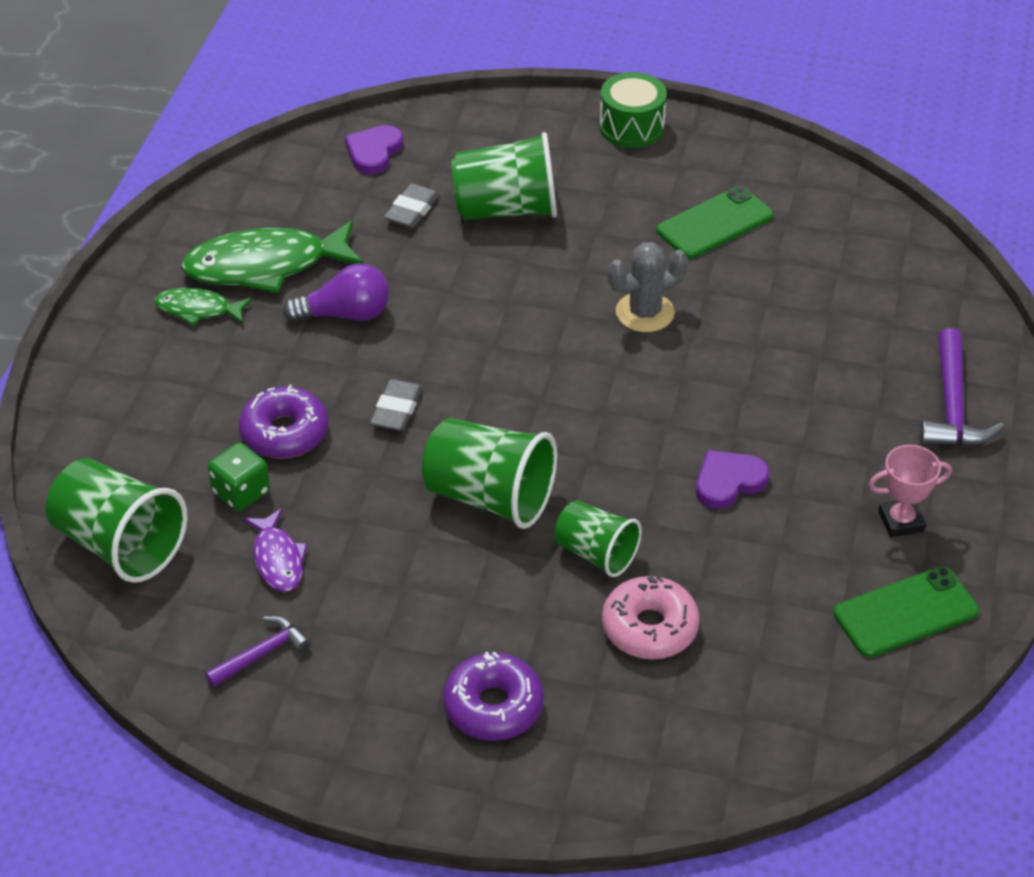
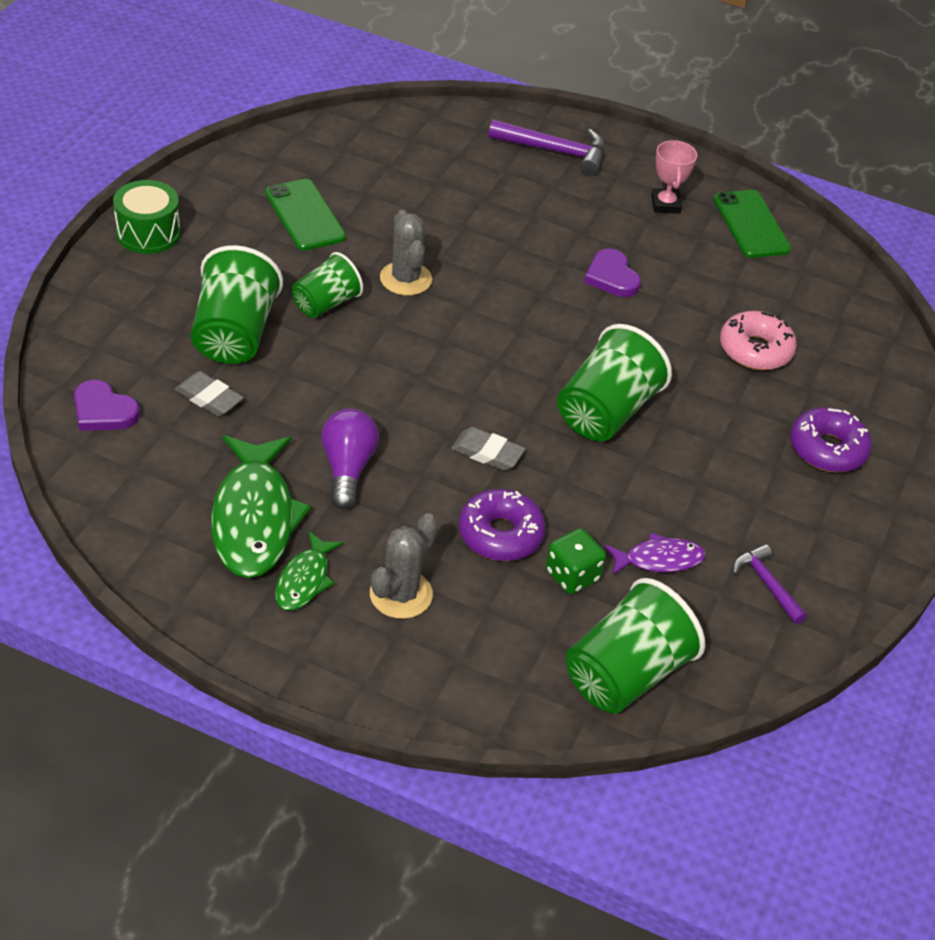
camera: 85 degrees left, 0 degrees up
(193, 373) = (401, 594): none -> grey cactus
(596, 553) = (677, 363): green cup -> green cup (326, 304)

